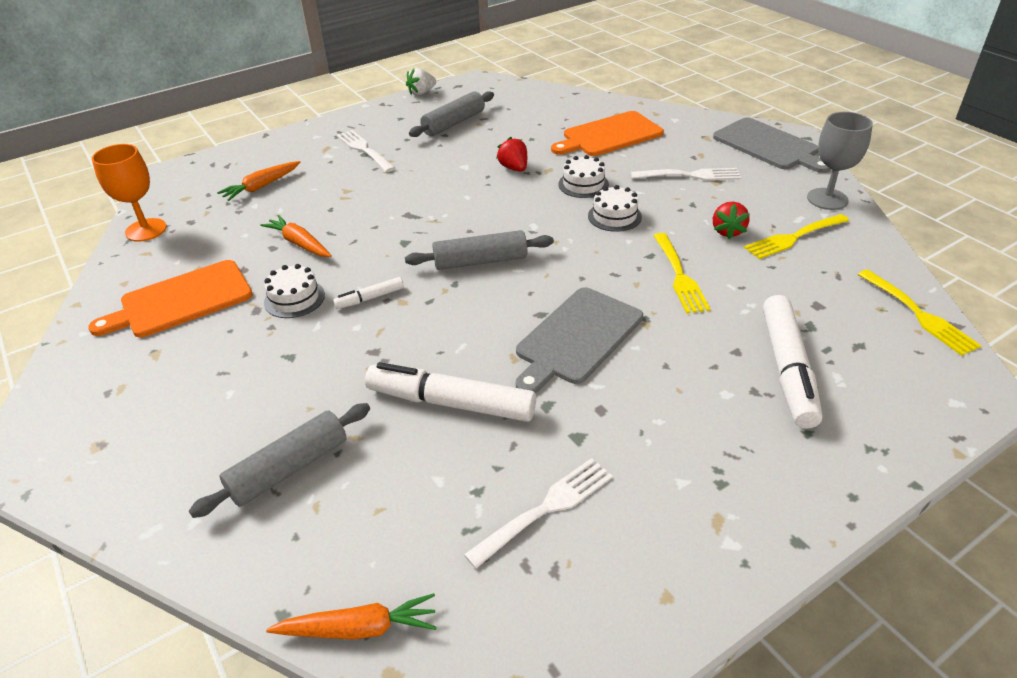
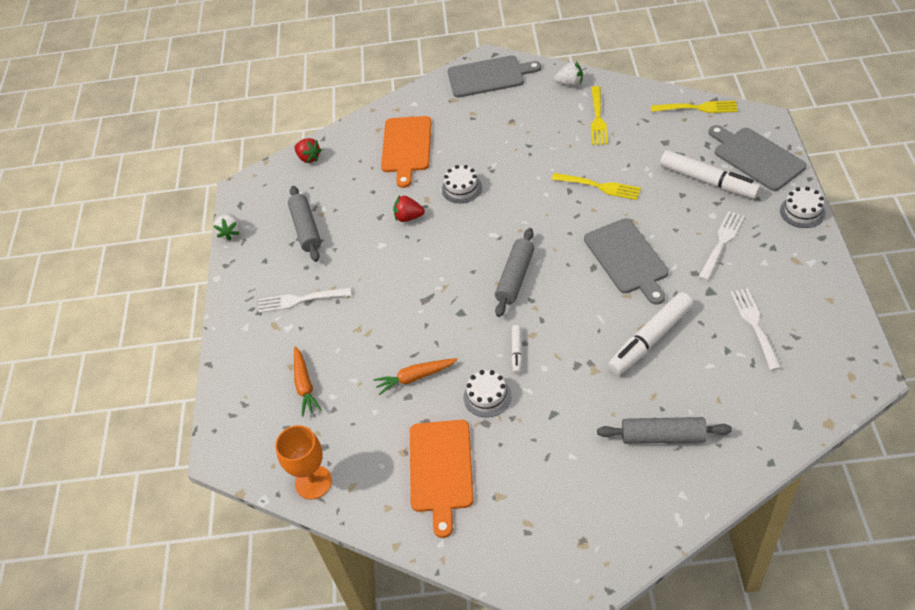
camera: 55 degrees left, 10 degrees up
(289, 468) = (662, 436): grey rolling pin -> grey rolling pin turned 75 degrees counterclockwise
(359, 628) = (795, 429): orange carrot -> none
(614, 216) = (513, 189): white cake -> white cake (802, 211)
(689, 175) = (494, 131): white fork -> white fork (721, 243)
(727, 231) = (570, 143): red strawberry -> red strawberry (309, 158)
(827, 199) = (570, 83): grey goblet -> white strawberry
(891, 405) = (756, 157): none -> grey cutting board

